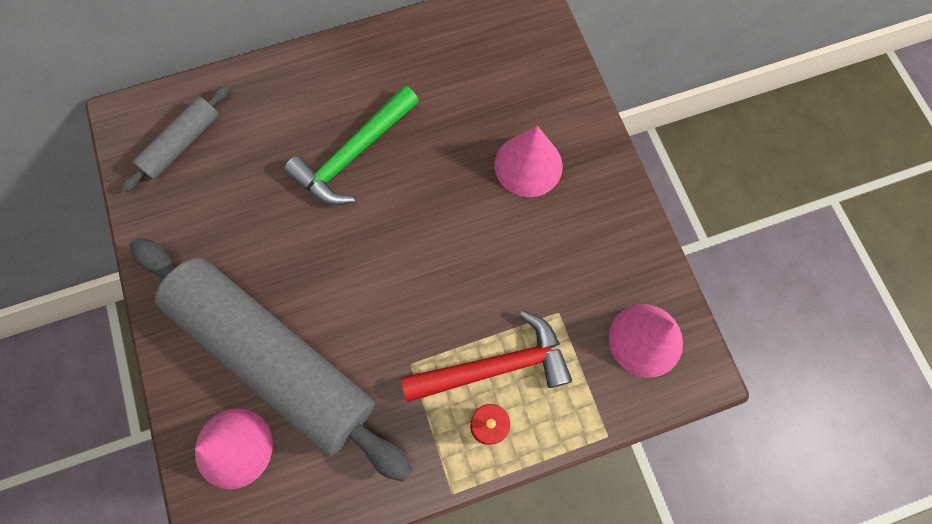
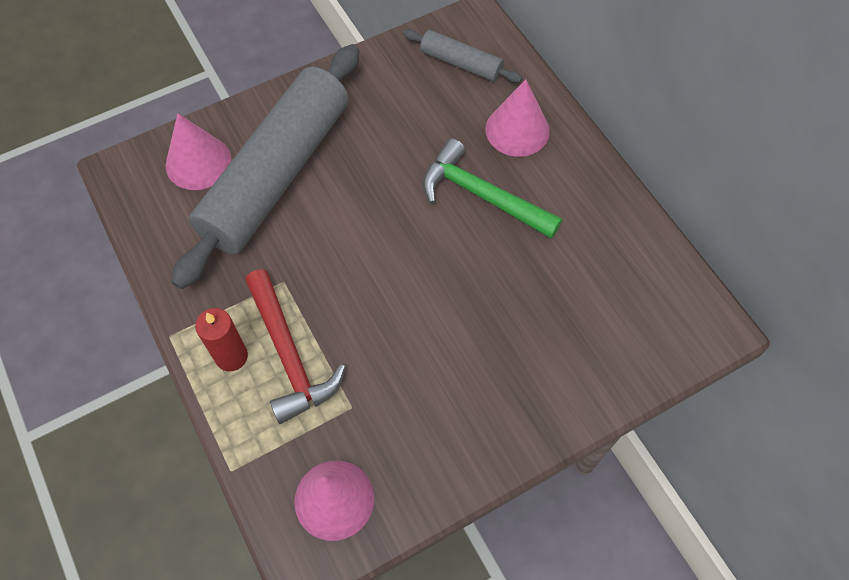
camera: 80 degrees right, 10 degrees down
(528, 165) = (508, 355): pink cone -> pink cone (517, 130)

